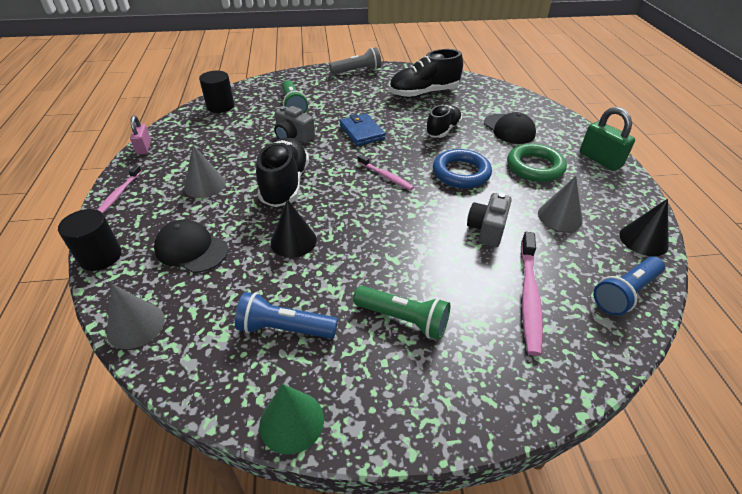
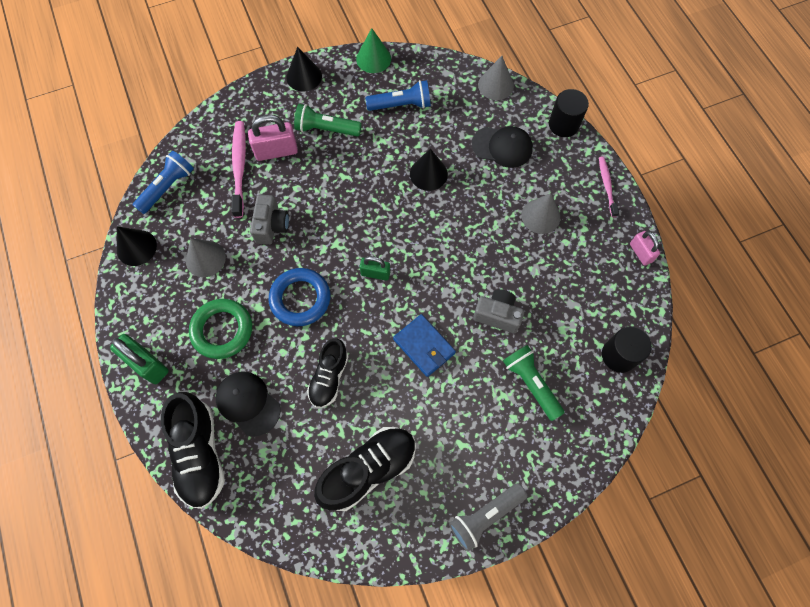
camera: 165 degrees right, 25 degrees up
(285, 185) = (467, 236): black shoe -> black shoe (200, 453)
(386, 176) = (375, 273): pink toothbrush -> green padlock
(422, 417) = (304, 76): none -> black cone
(478, 305) = (276, 151): none -> pink padlock

